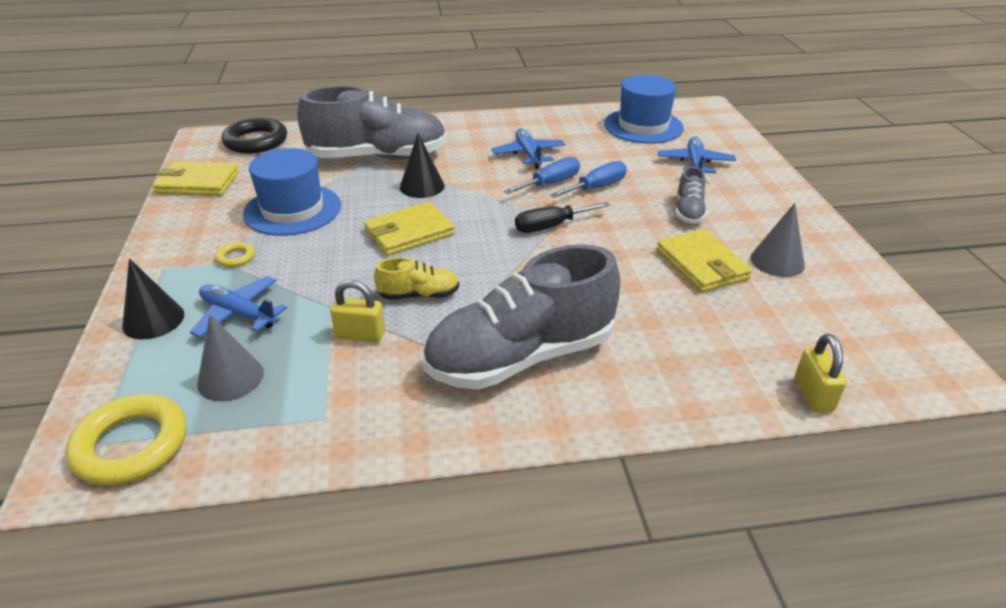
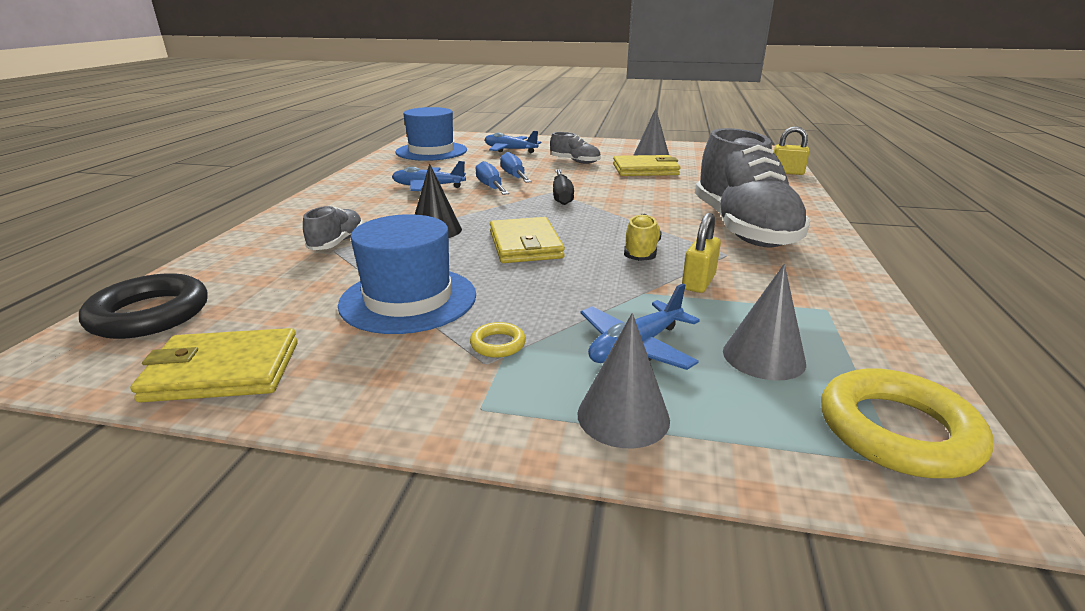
camera: 70 degrees left, 10 degrees down
(153, 320) = (623, 416): black cone -> grey cone
(198, 183) = (222, 371): yellow wallet -> yellow wallet turned 60 degrees clockwise
(378, 157) = (337, 242): grey shoe -> grey shoe, size x0.44

